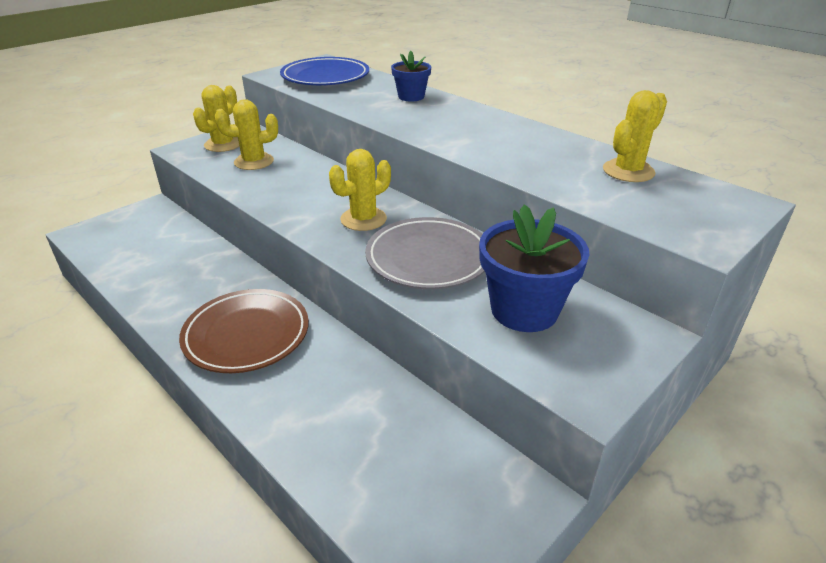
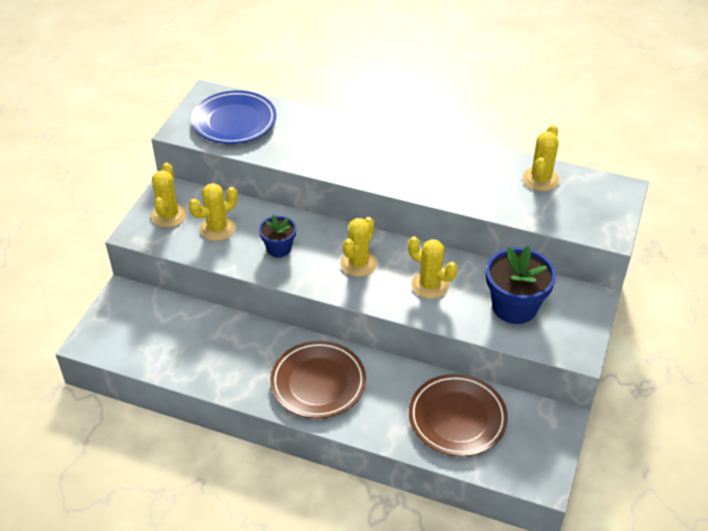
camera: 25 degrees left, 10 degrees up
(378, 435) = (457, 418): none -> brown plate
(411, 97) = (332, 131): blue flower pot -> blue flower pot (279, 248)
(428, 258) = (430, 285): grey plate -> yellow cactus

